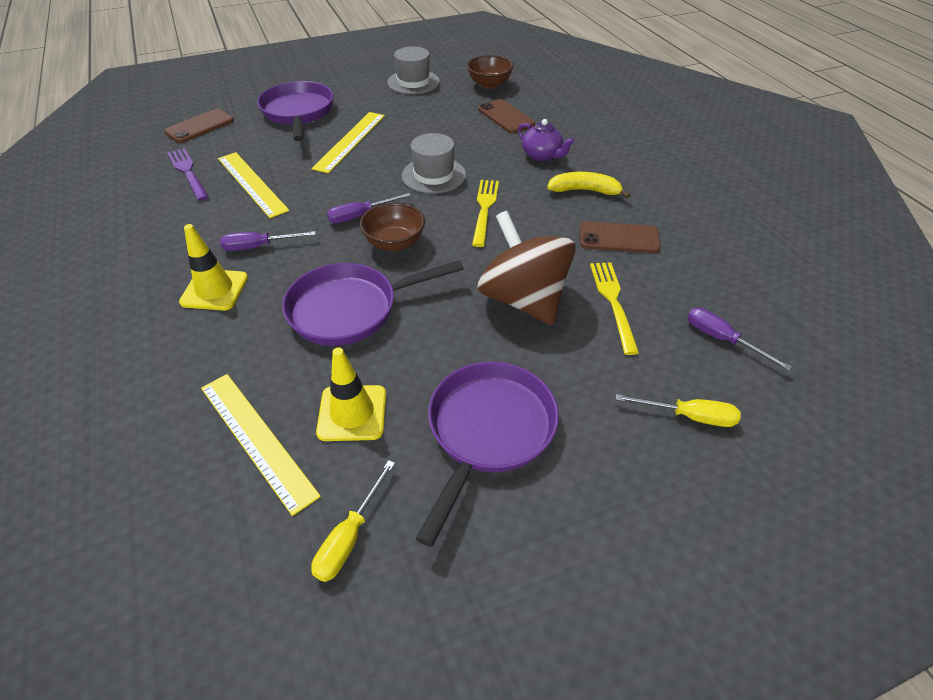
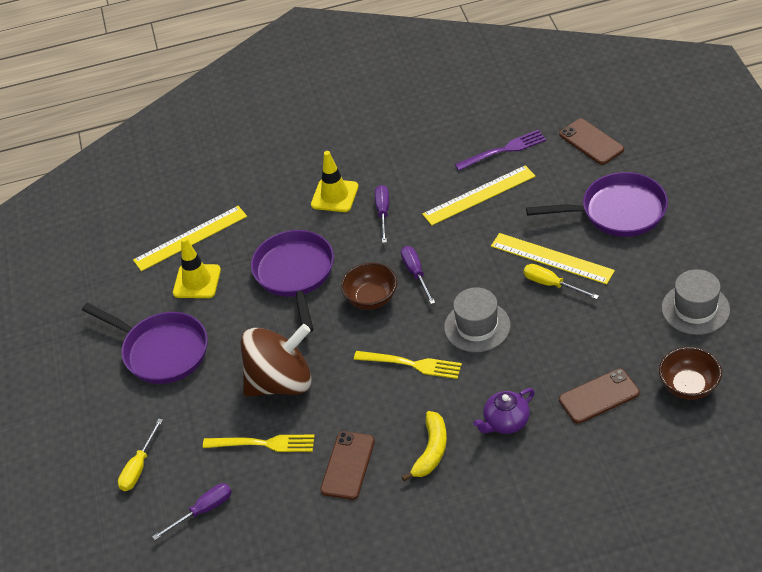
camera: 105 degrees right, 0 degrees up
(349, 537) = (112, 285): yellow screwdriver -> yellow screwdriver (552, 284)

